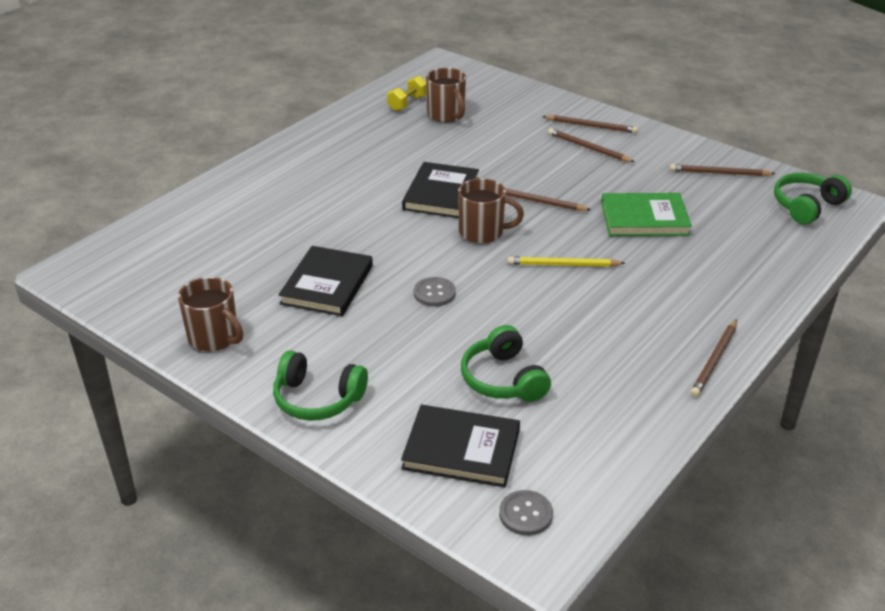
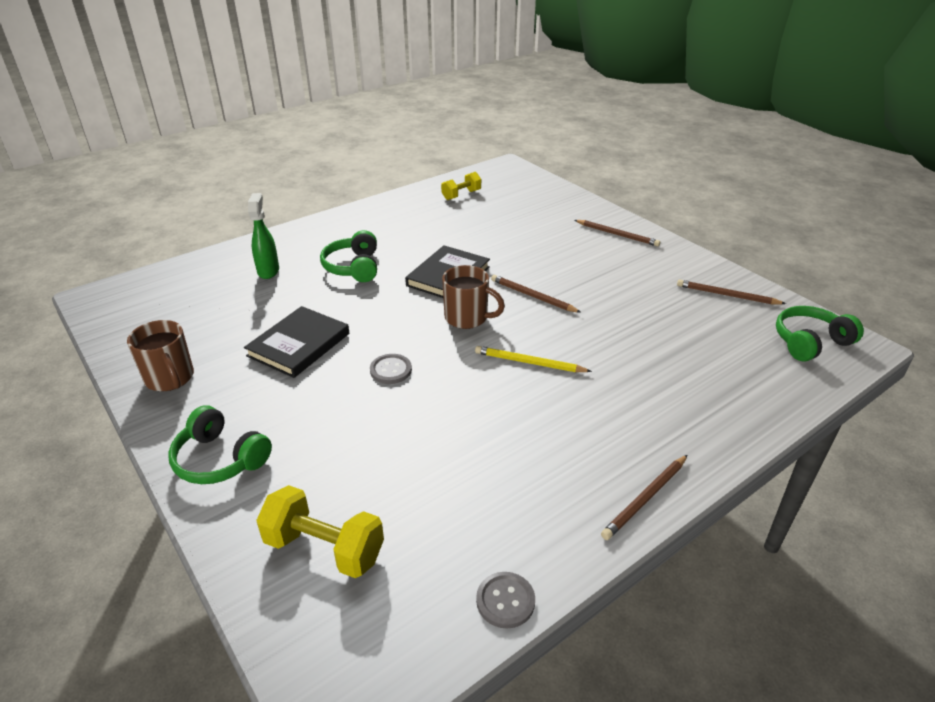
camera: 15 degrees right, 0 degrees up
(245, 215) = (268, 271): none -> green spray bottle
(446, 115) = (490, 209): brown mug -> none
(461, 449) = (324, 548): black book -> yellow dumbbell
(503, 379) = (409, 475): green headphones -> green headphones (353, 267)
(525, 514) = (349, 648): grey button -> grey button (505, 601)
(588, 148) = (605, 254): brown pencil -> none
(644, 218) = (632, 328): green book -> none

